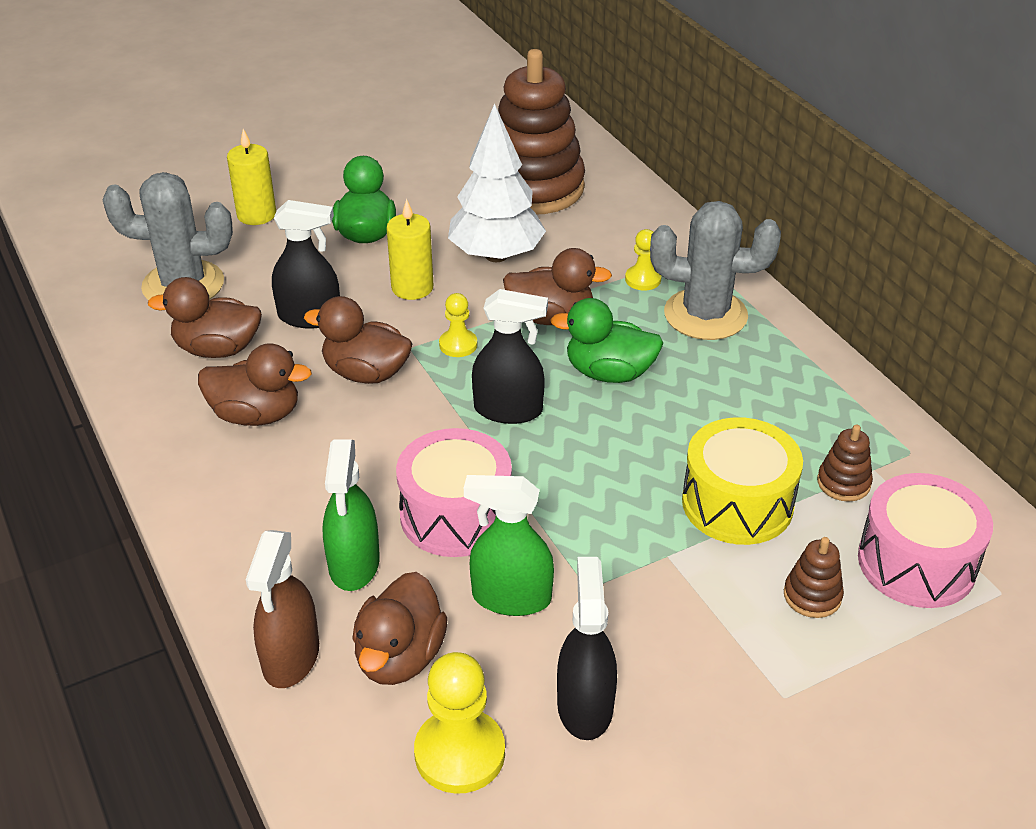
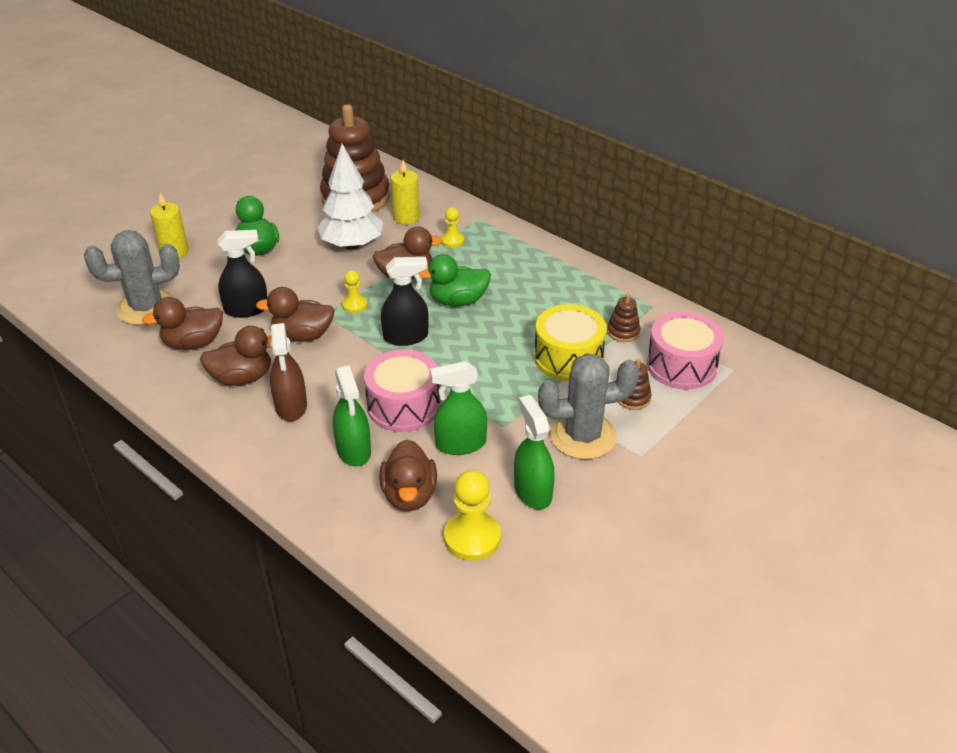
camera: 20 degrees left, 0 degrees up
(291, 657) = (341, 514): brown spray bottle -> brown spray bottle (291, 406)
(412, 288) = (306, 276): yellow candle -> yellow candle (406, 217)
(585, 706) = (532, 491): black spray bottle -> green spray bottle
(705, 315) = (500, 254): grey cactus -> grey cactus (583, 436)

